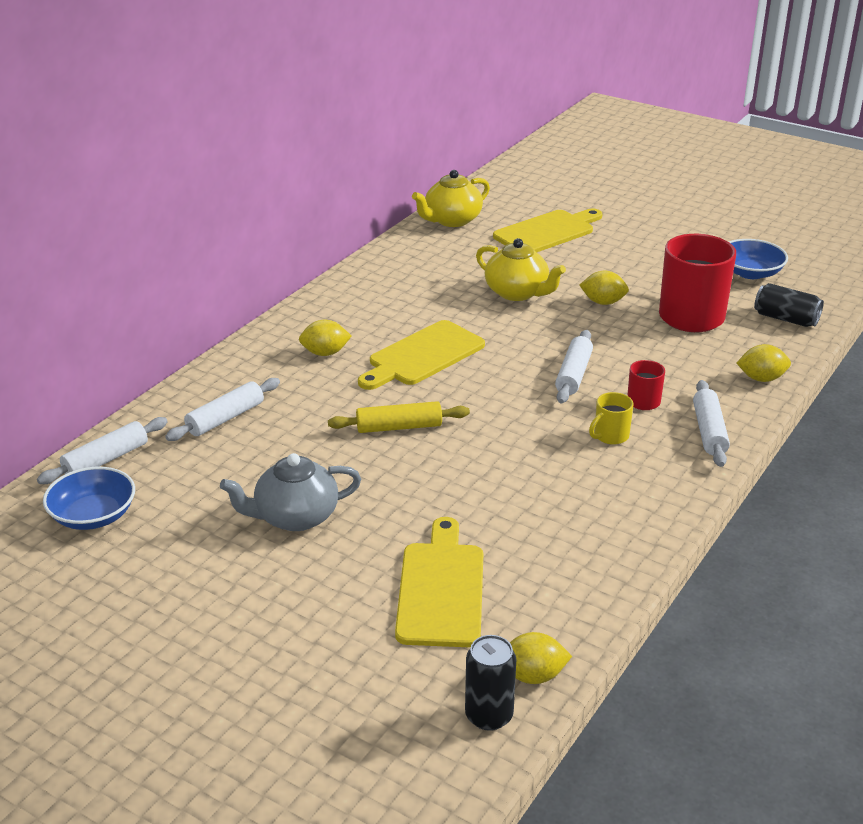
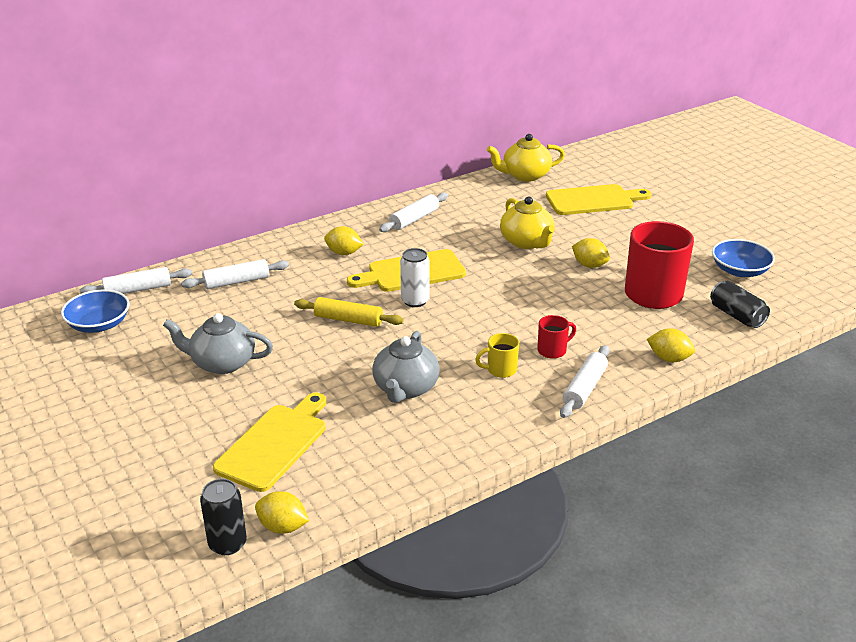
camera: 25 degrees right, 0 degrees up
(454, 386) = (415, 301): none -> white can
(529, 484) = (405, 388): none -> grey teapot
(573, 374) = (514, 315): white rolling pin -> white rolling pin (414, 219)

